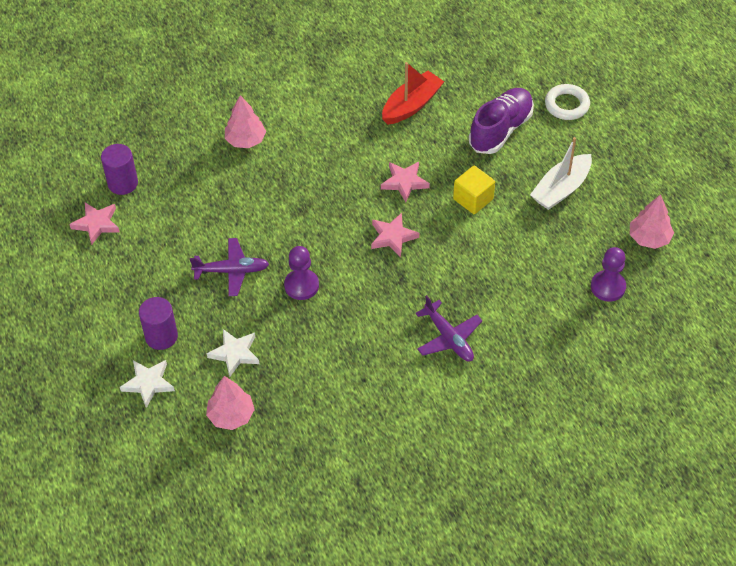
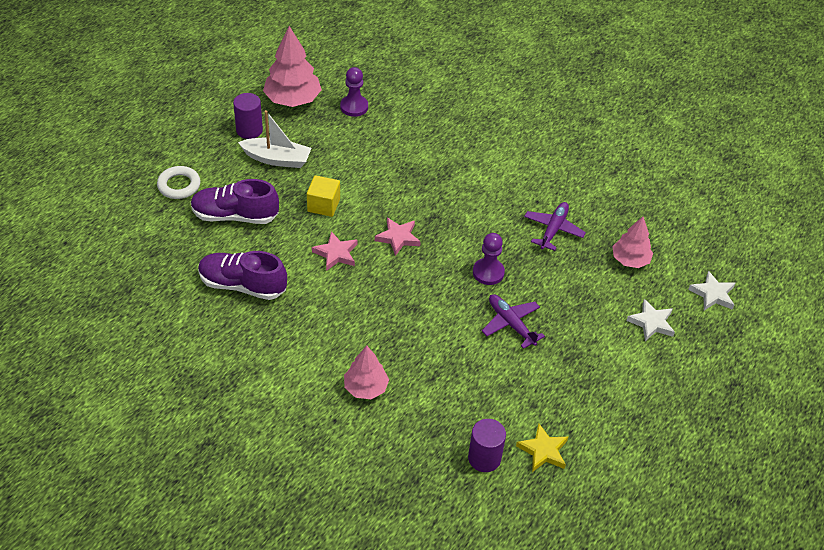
camera: 125 degrees left, 5 degrees down
(96, 224) = (543, 451): pink star -> yellow star
(161, 336) = (607, 337): purple cylinder -> purple cylinder (249, 130)
(235, 353) = (581, 283): white star -> white star (713, 294)
(411, 105) = (242, 285): red boat -> purple shoe
(448, 338) = (464, 171): purple plane -> purple plane (553, 229)
(649, 238) = (293, 100): pink tree -> pink tree, size x1.58

